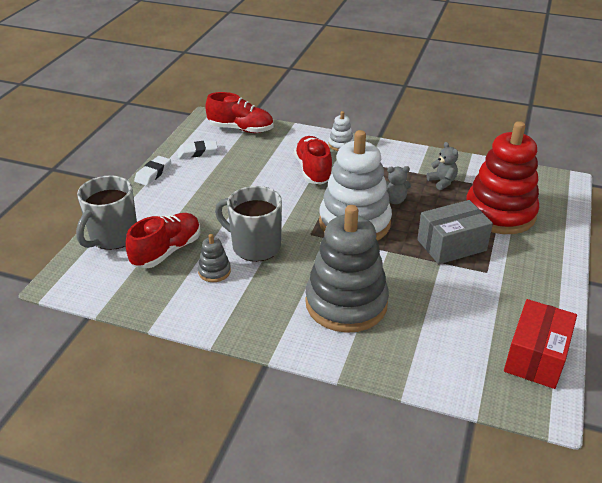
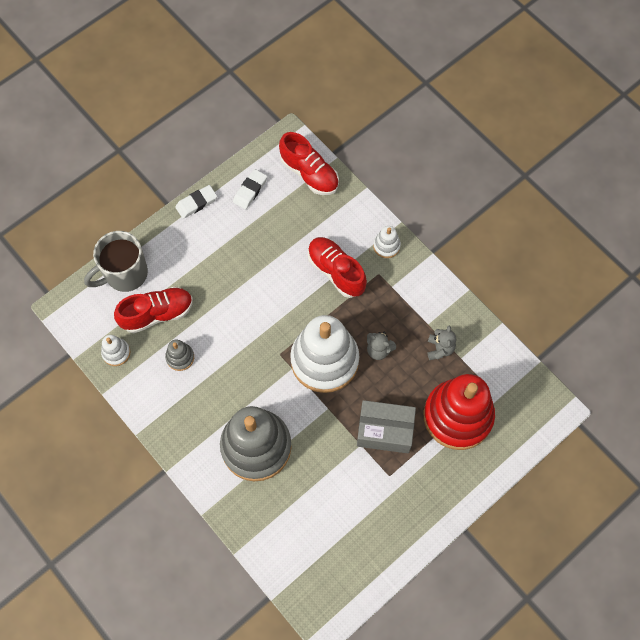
camera: 30 degrees right, 30 degrees up
(142, 293) = (116, 353): none -> white stacking toy
(197, 152) = (250, 191): white eraser -> white eraser turned 75 degrees counterclockwise
(255, 246) = (227, 345): grey mug -> none
(313, 170) = (336, 271): red shoe -> red shoe turned 60 degrees counterclockwise
(535, 357) = (354, 576): red box -> none

